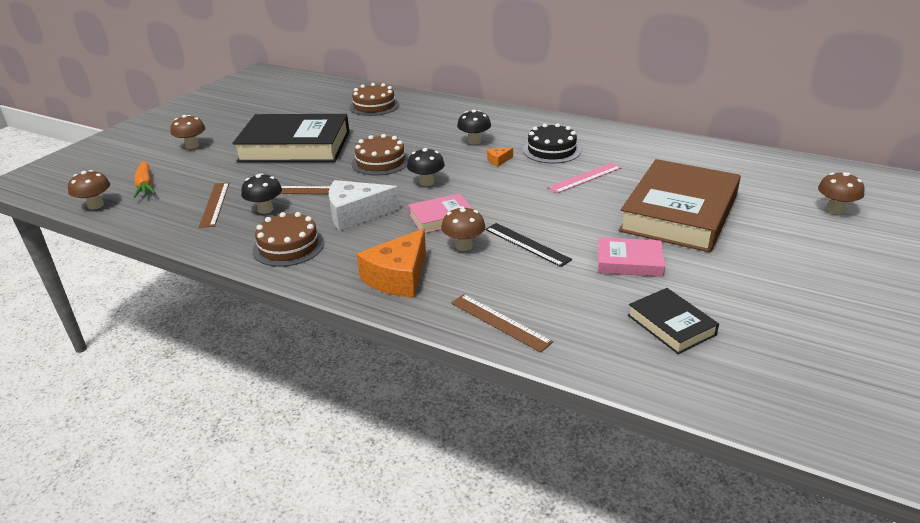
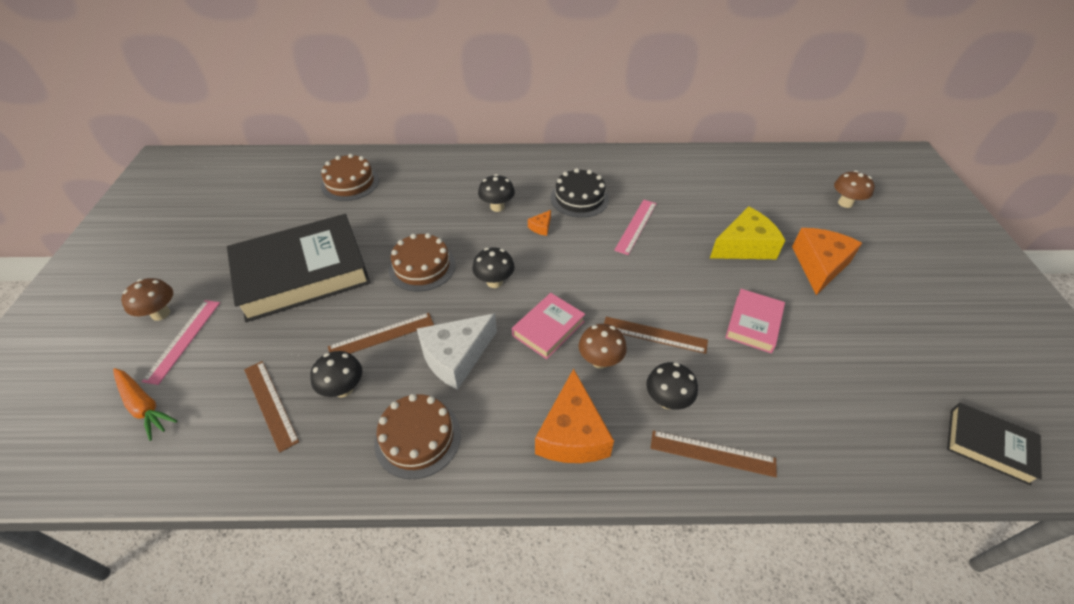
camera: 30 degrees left, 15 degrees up
(95, 205) = (92, 471): brown mushroom -> none
(193, 161) = (183, 340): none -> pink ruler
(495, 282) = (667, 400): none -> black mushroom
(527, 244) = (654, 335): black ruler -> brown ruler
(629, 262) = (753, 323): pink book -> pink book turned 45 degrees counterclockwise
(671, 325) = (843, 390): black book -> black book (988, 445)
(679, 213) = (744, 246): brown book -> yellow cheese
(747, 244) = (819, 265): none -> orange cheese

